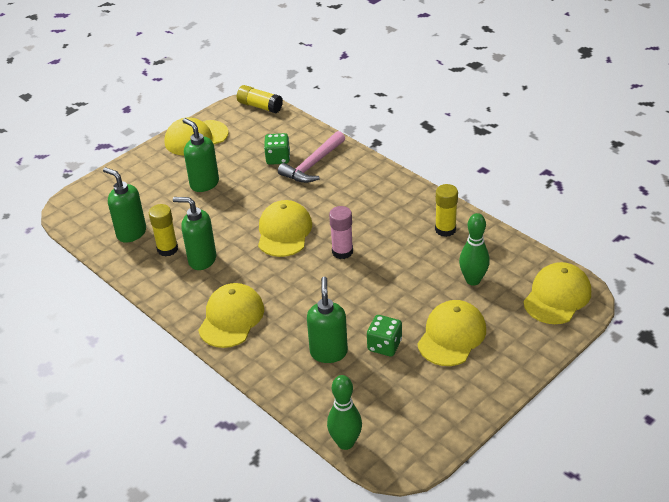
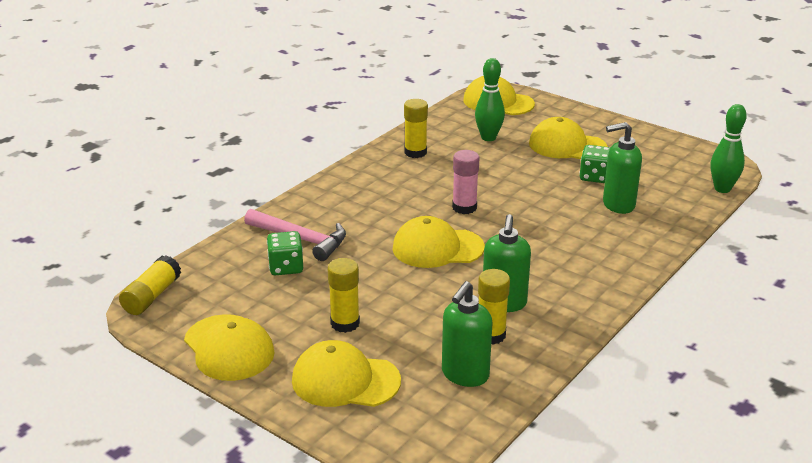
camera: 100 degrees left, 10 degrees down
(204, 184) = (345, 323): green soap dispenser -> yellow glue stick
(231, 318) = (596, 268): yellow cap -> yellow cap (345, 380)

